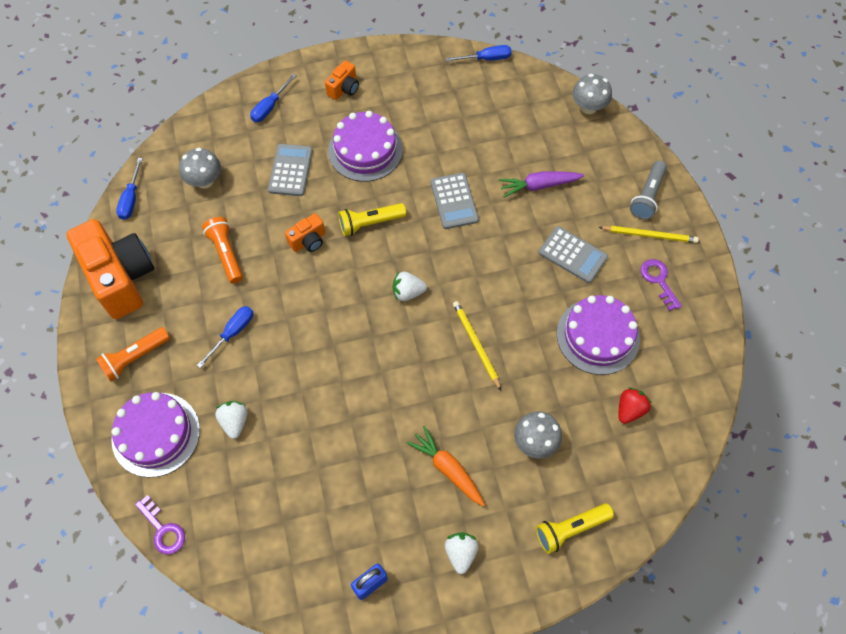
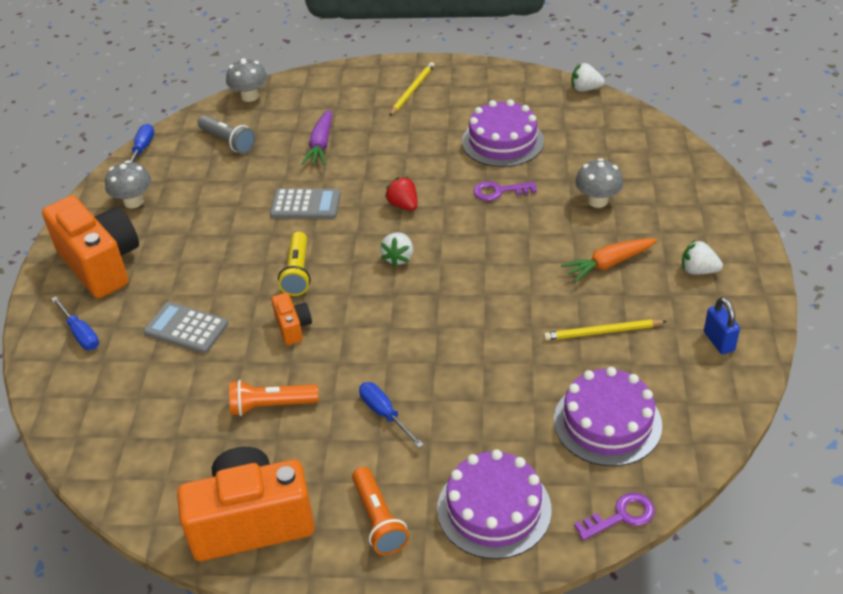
camera: 70 degrees left, 20 degrees down
(131, 199) = (131, 497): blue screwdriver -> none
(205, 181) = (151, 413): grey mushroom -> grey mushroom (133, 202)
(234, 422) = (502, 428): white strawberry -> white strawberry (585, 89)
(344, 89) = (101, 264): orange camera -> orange camera, size x2.22
(365, 150) = (198, 260): purple cake -> purple cake (607, 422)
(476, 344) = (480, 220): yellow pencil -> yellow pencil (602, 332)
(570, 529) = (688, 196): yellow flashlight -> none
(572, 255) = (410, 139): grey calculator -> none
(630, 410) = (583, 138): red strawberry -> red strawberry (403, 205)
(647, 196) = (370, 83): grey flashlight -> grey flashlight (228, 141)
(658, 280) = (461, 95): purple key -> purple key (499, 191)

